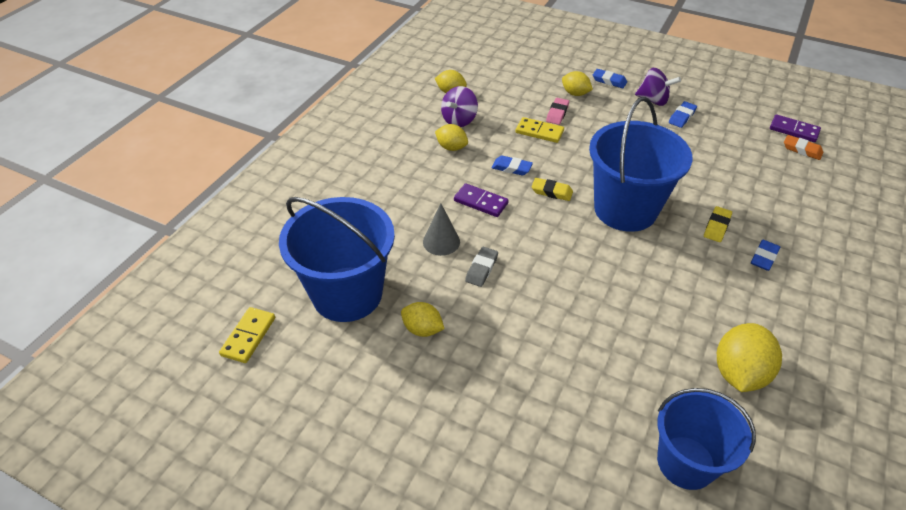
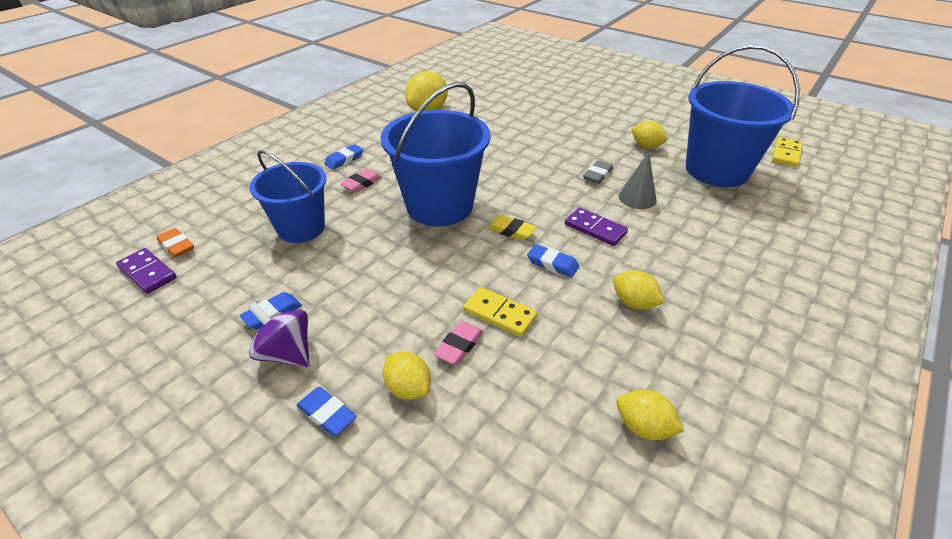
camera: 170 degrees left, 5 degrees down
(459, 120) = (624, 353): purple spinning top -> none
(686, 462) = (487, 88): blue bucket -> blue bucket (301, 228)
(717, 226) = (361, 183): yellow eraser -> pink eraser

